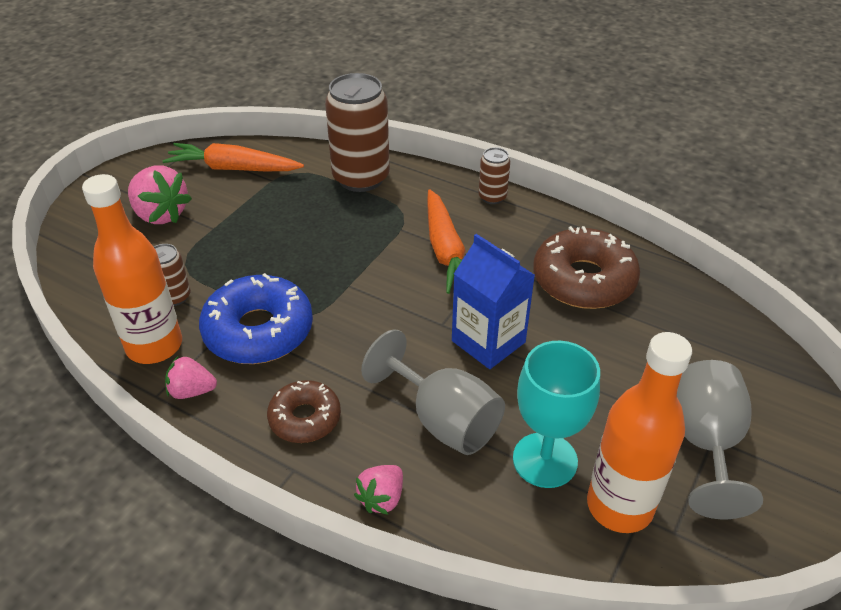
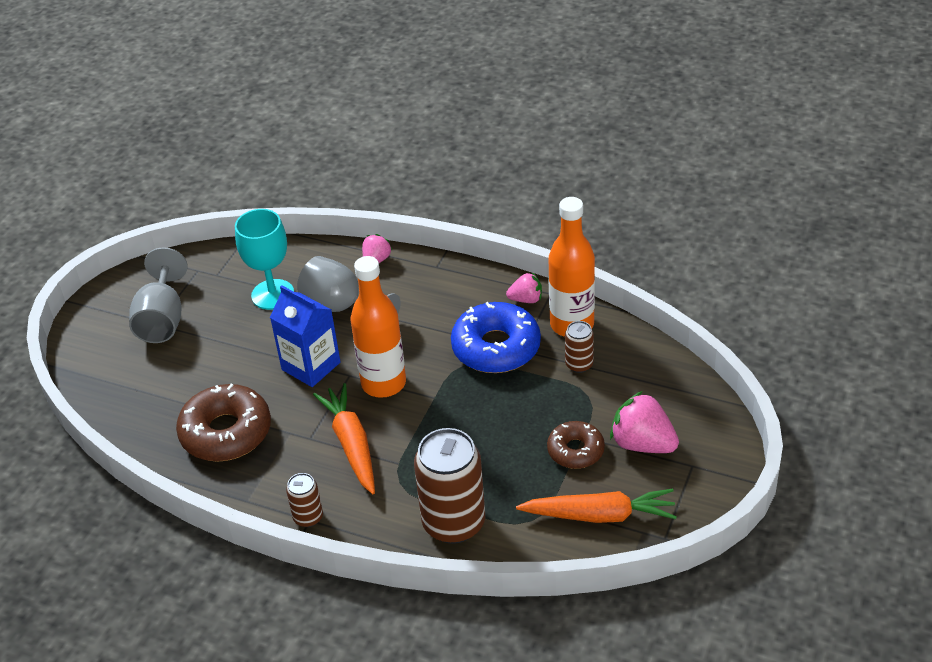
camera: 175 degrees right, 0 degrees up
(305, 418) = (438, 295): brown donut -> brown donut (575, 450)
(619, 506) = (228, 277): orange bottle -> orange bottle (383, 383)

